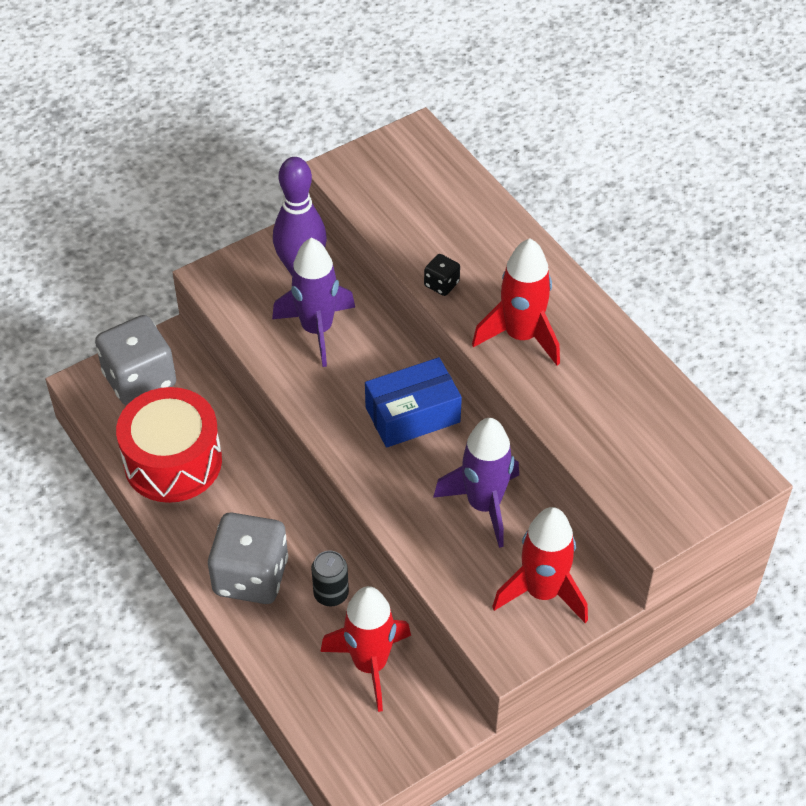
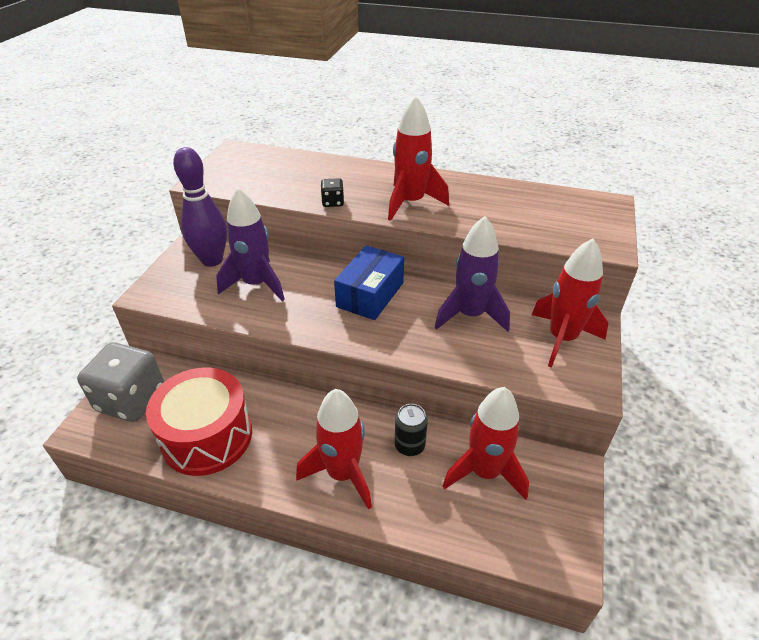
camera: 40 degrees left, 10 degrees down
(251, 576) = (342, 474): grey dice -> red rocket

